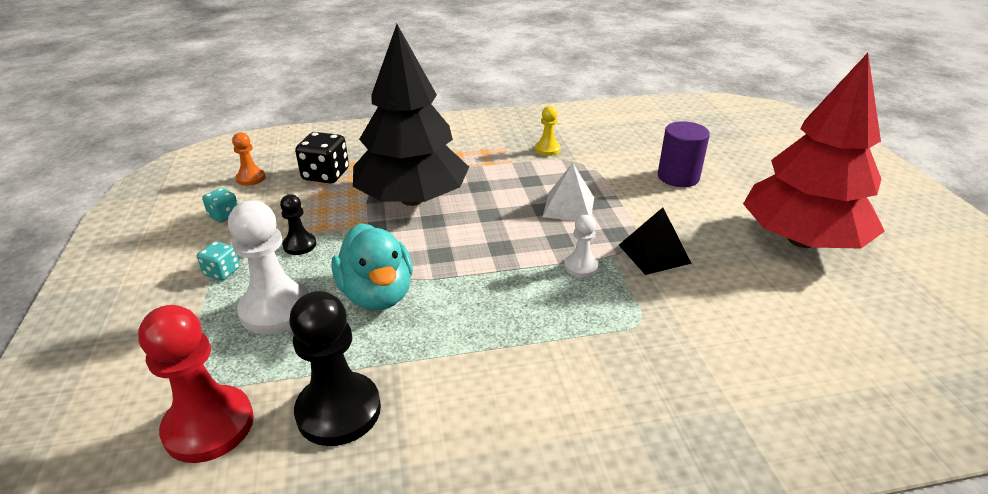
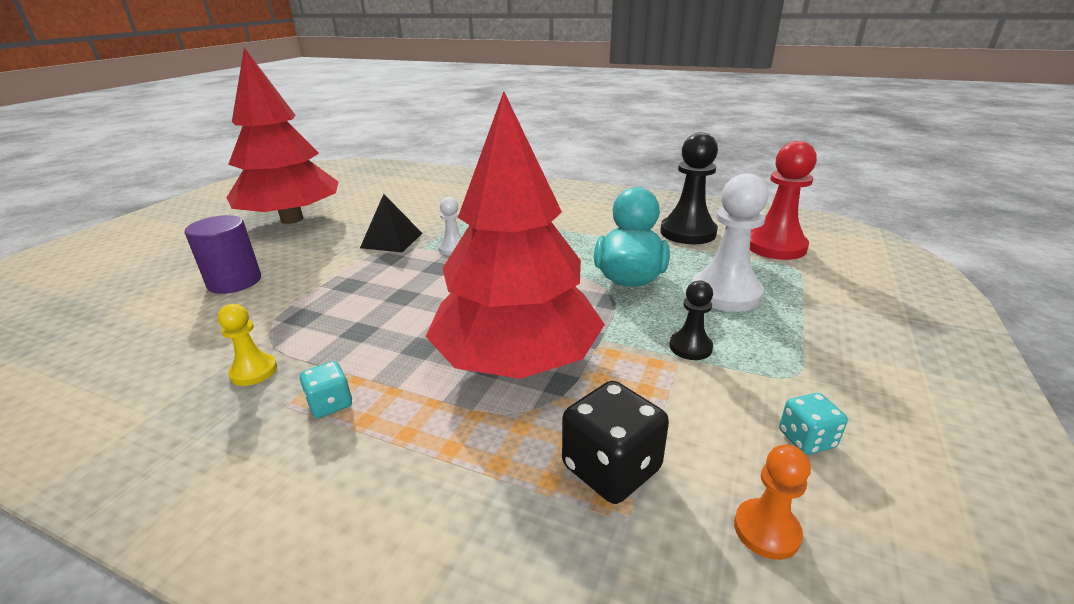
camera: 145 degrees left, 5 degrees down
(222, 272) = (788, 345): turquoise dice -> turquoise dice (330, 404)
(412, 199) = (517, 360): black tree -> red tree
(569, 207) = (378, 290): white pyramid -> none

